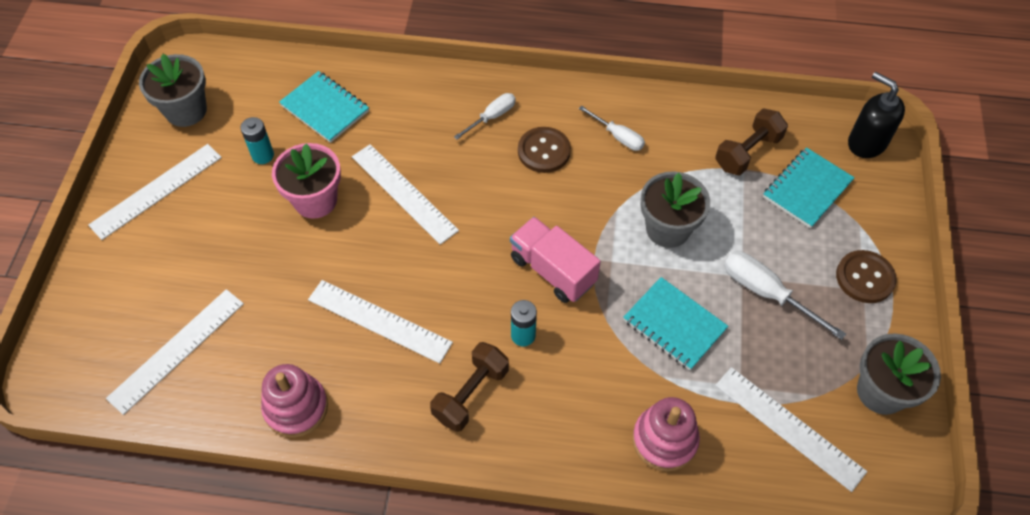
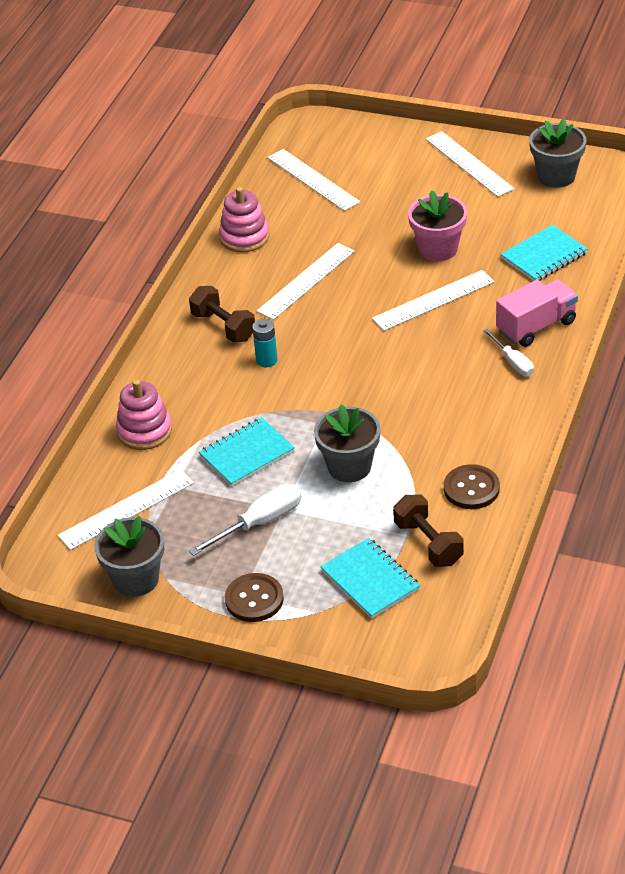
camera: 105 degrees right, 15 degrees down
(263, 155) = (495, 219): turquoise battery -> none
(544, 151) = (462, 393): brown button -> brown button (471, 488)
(552, 270) = (325, 384): pink truck -> pink truck (536, 326)
(618, 136) = (470, 448): white screwdriver -> none
(866, 143) = (420, 646): black soap dispenser -> none

